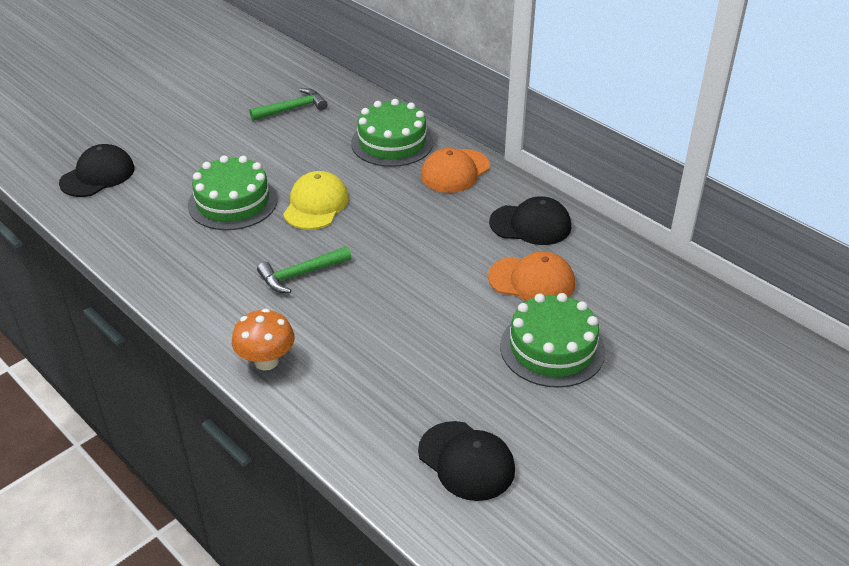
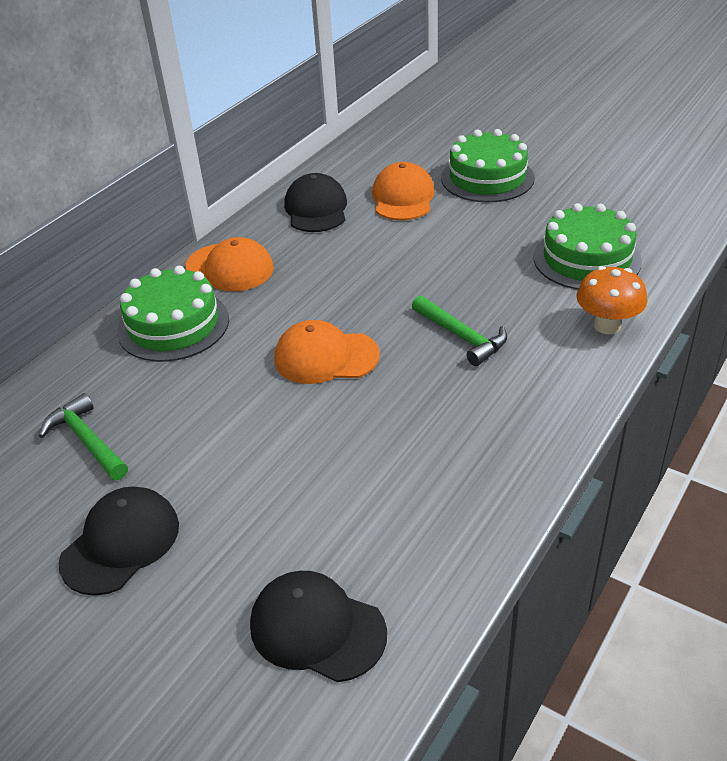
camera: 100 degrees left, 0 degrees up
(233, 202) = (343, 434): green cake -> green cake (587, 259)
(316, 205) = (326, 357): yellow cap -> orange cap
(466, 461) = (639, 197): black cap -> black cap (120, 543)

